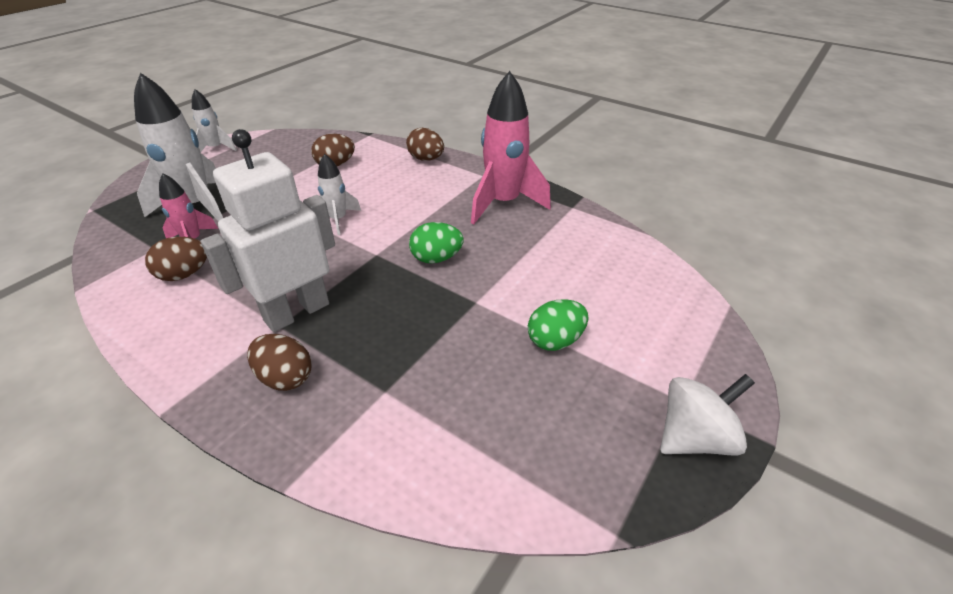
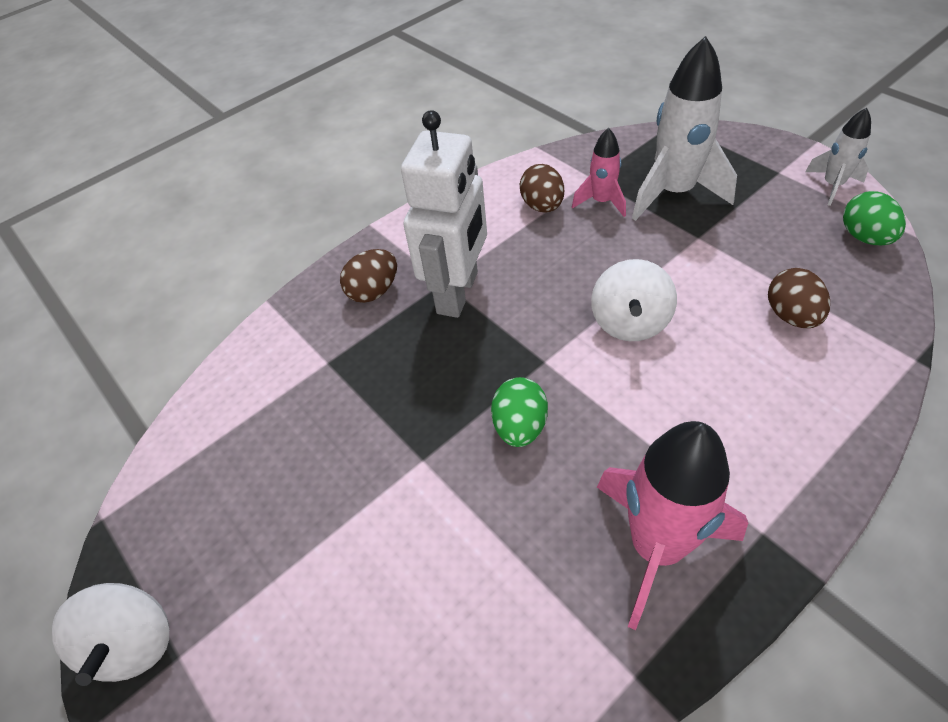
camera: 110 degrees right, 10 degrees up
(296, 312) = (458, 293): white robot -> white robot turned 45 degrees clockwise
(338, 220) = (629, 322): white rocket -> white spinning top
(426, 159) = (823, 443): brown egg -> none
(555, 340) = (326, 535): green egg -> green egg (864, 237)

